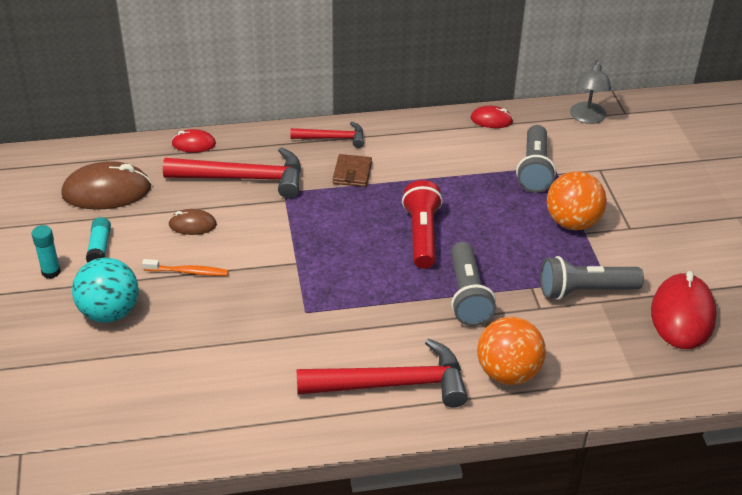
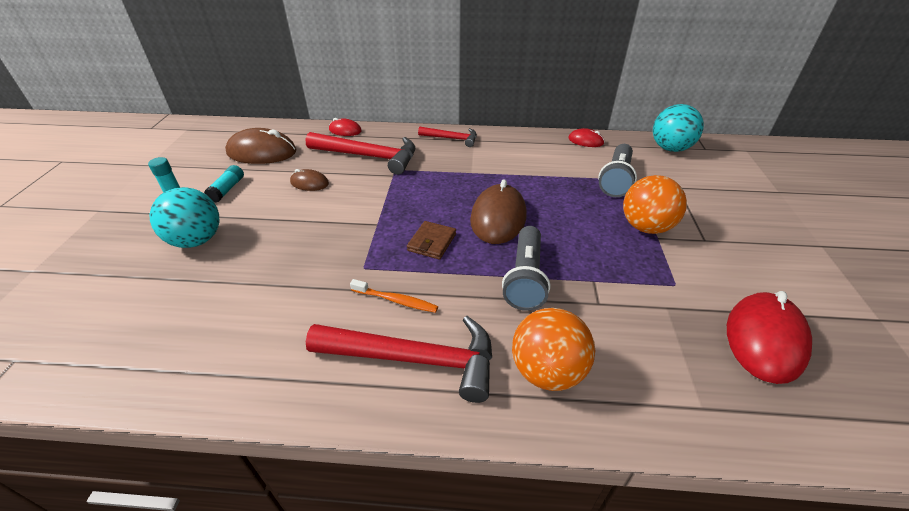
camera: 15 degrees right, 0 degrees up
(188, 272) = (283, 217): orange toothbrush -> orange toothbrush (396, 300)
(352, 173) = (457, 163): brown wallet -> brown wallet (432, 242)
(422, 235) = (498, 218): red flashlight -> brown mouse
(585, 291) = (651, 294): grey flashlight -> none
(587, 118) = (670, 148): grey lamp -> turquoise ball

